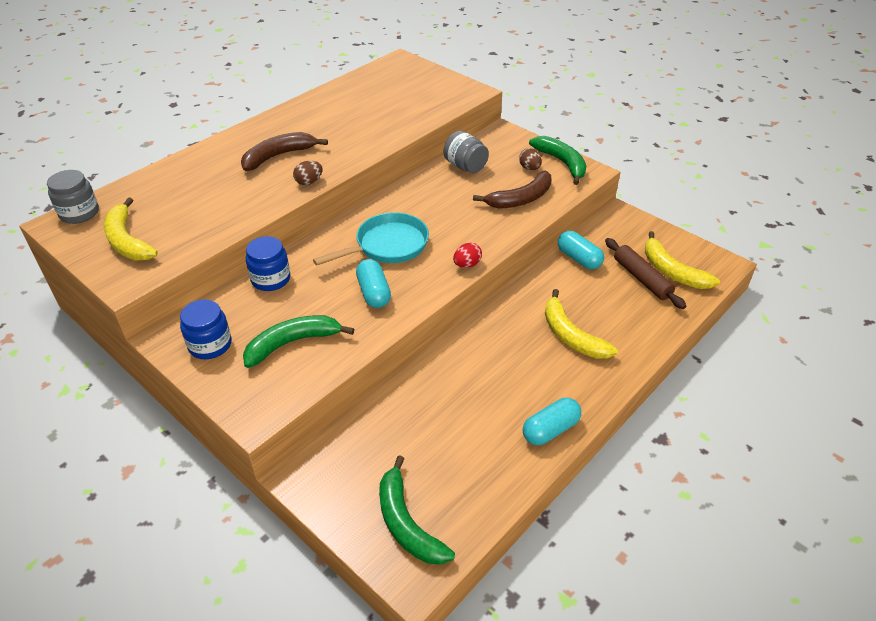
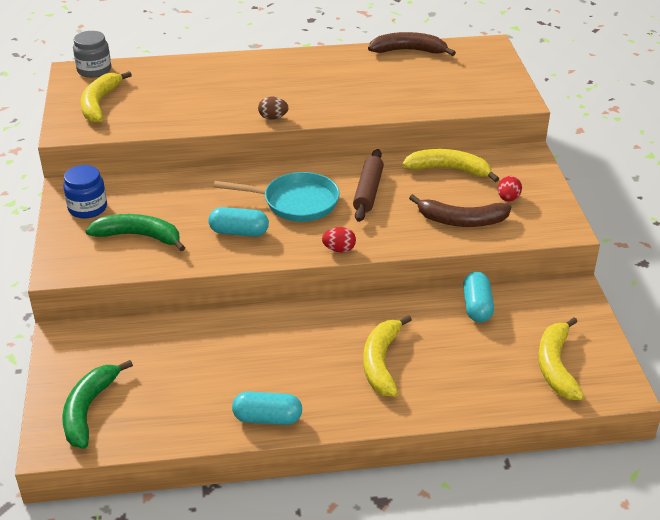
camera: 40 degrees right, 5 degrees down
(271, 279) = (180, 184): blue jar -> none
(278, 156) = (277, 87): brown banana -> brown banana (409, 51)
(373, 293) = (239, 232): turquoise capsule -> turquoise capsule turned 75 degrees clockwise
(465, 166) = (449, 170): grey jar -> yellow banana
(529, 168) = (508, 198): brown egg -> red egg
(562, 163) = (548, 208): green banana -> none
(641, 279) = (514, 355): brown rolling pin -> brown rolling pin (368, 191)

